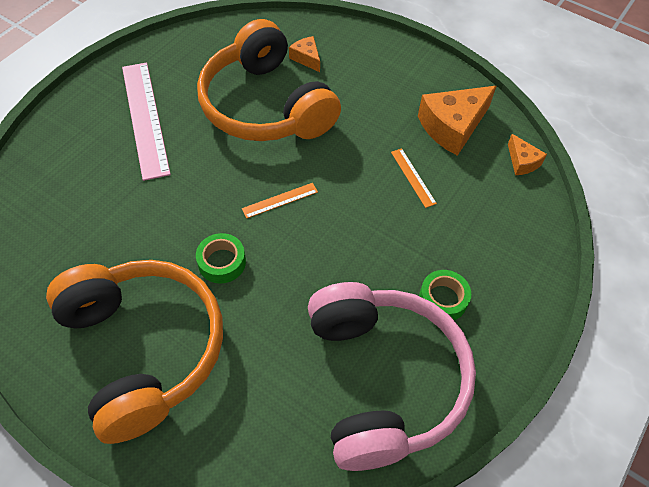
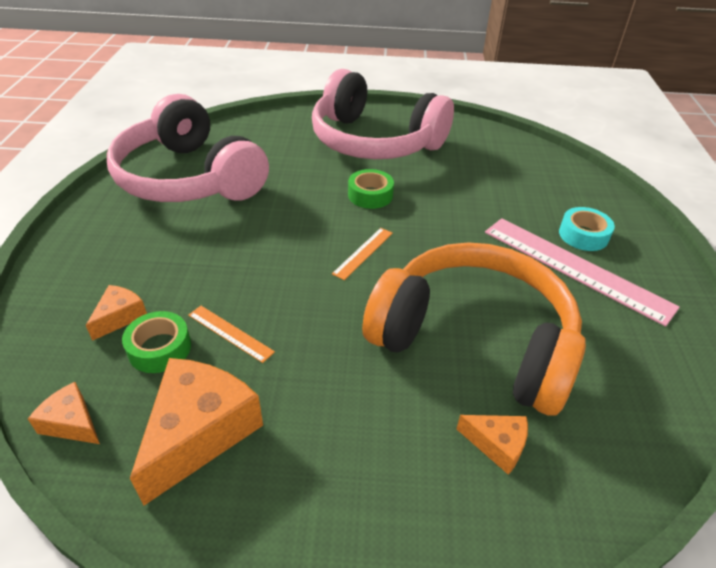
camera: 150 degrees right, 15 degrees down
(101, 138) = (583, 235): none -> turquoise tape
(144, 349) = (374, 141): orange headphones -> pink headphones
(443, 299) = (153, 237): green tape -> green tape (159, 348)
(485, 224) = (120, 317): none -> orange cheese

